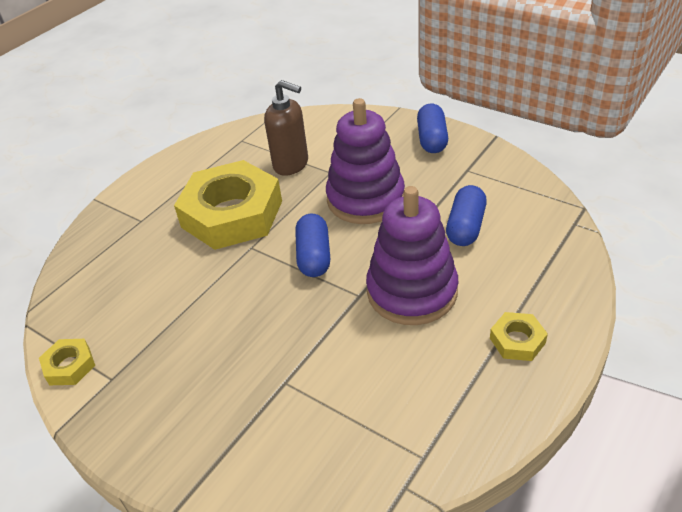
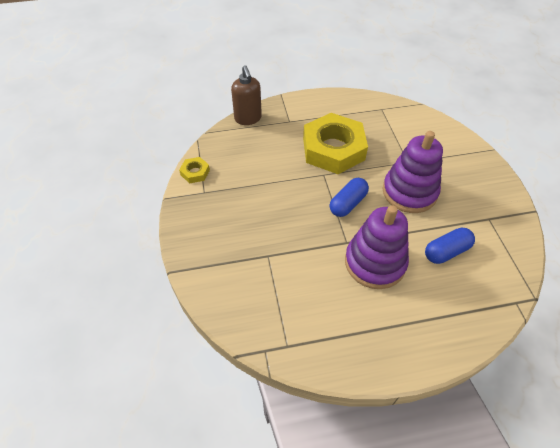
camera: 40 degrees right, 10 degrees up
(291, 164) = (392, 142): brown soap dispenser -> brown soap dispenser (248, 118)
(432, 139) = (490, 184): blue capsule -> none
(517, 340) = (398, 335): yellow nut -> none

